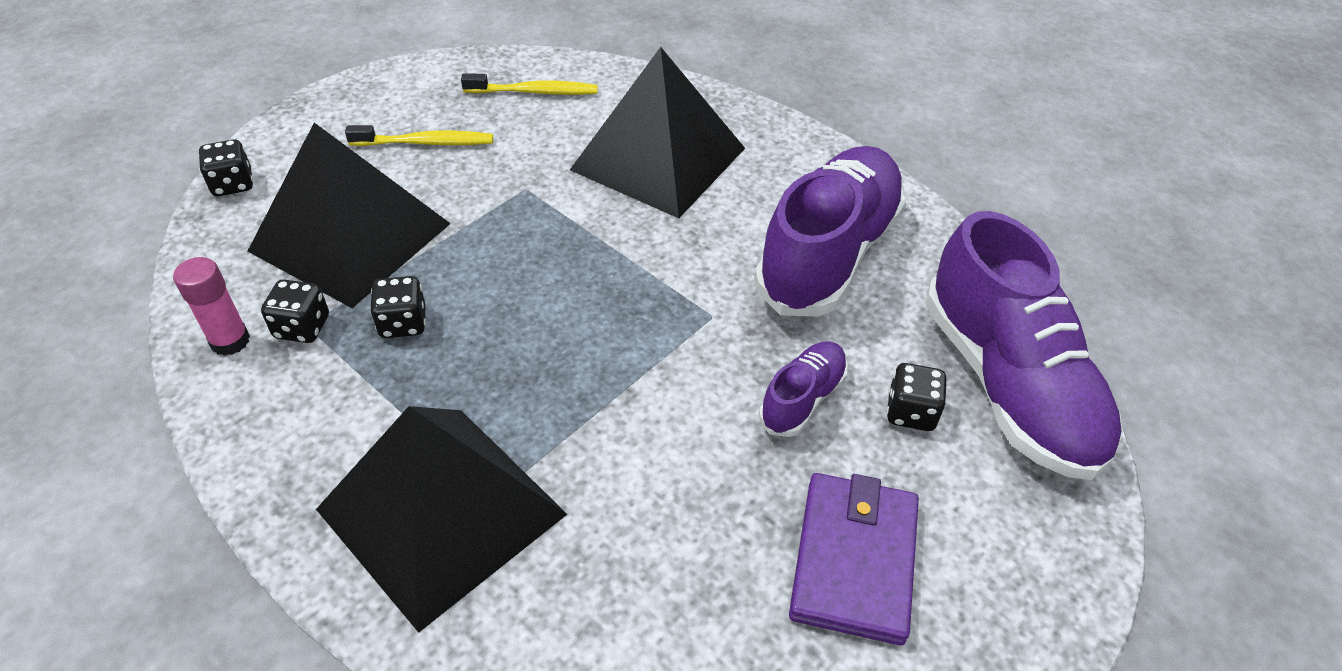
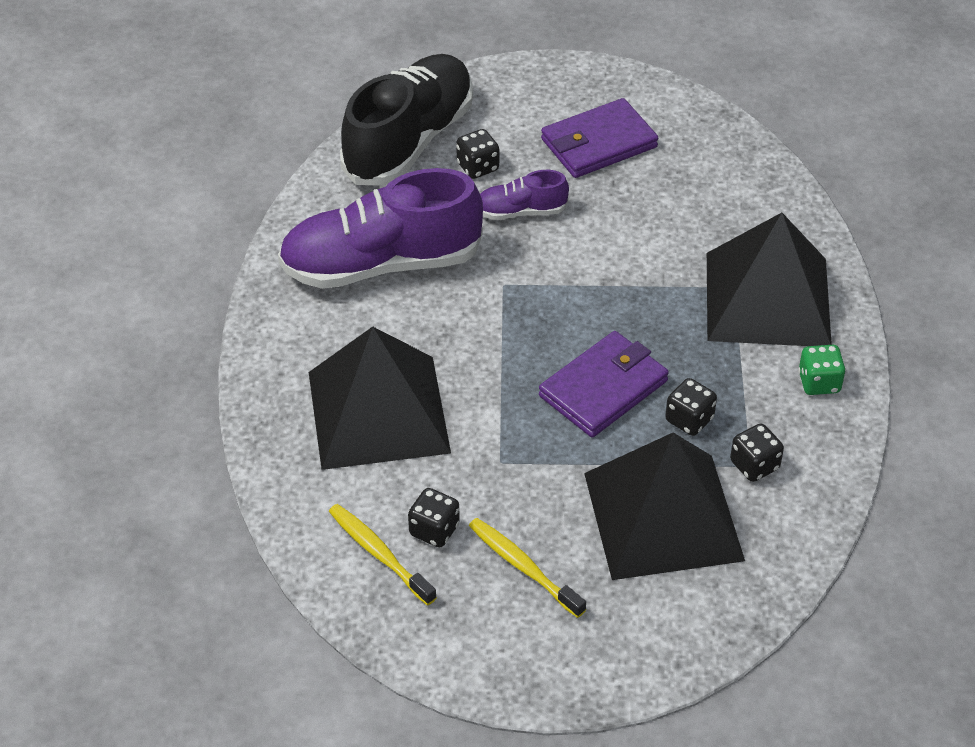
camera: 130 degrees left, 0 degrees up
(230, 341) = (807, 490): pink glue stick -> none
(233, 184) = (708, 642): black dice -> black dice (434, 530)
(299, 455) = (819, 382): none -> green dice
(510, 294) = (603, 388): none -> purple wallet
(1007, 384) = (409, 141): purple shoe -> black shoe

